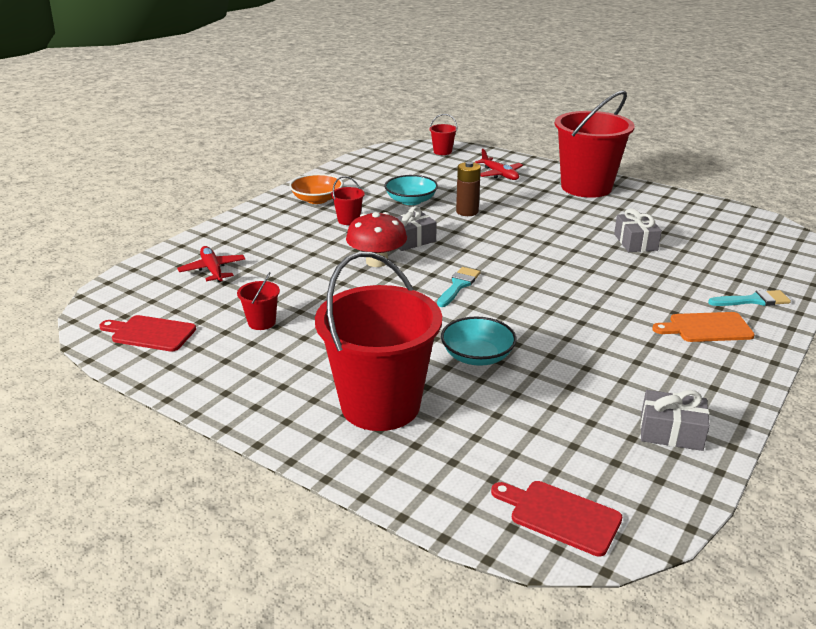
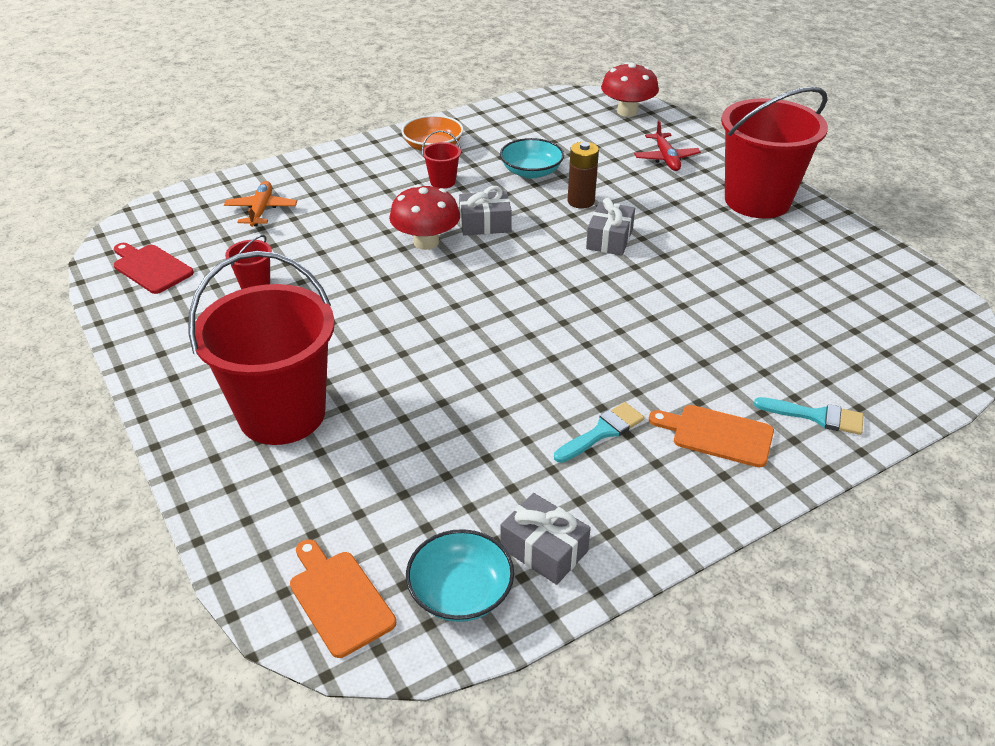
camera: 25 degrees right, 10 degrees up
(213, 270) = (261, 210): red plane -> orange plane
(442, 152) = (627, 111): red bucket -> red mushroom
(458, 286) = (484, 296): turquoise brush -> turquoise brush (602, 432)
(477, 356) = (425, 388): turquoise bowl -> turquoise bowl (460, 592)
(560, 516) = (339, 599): red cutting board -> orange cutting board
(635, 242) = (744, 294): grey gift -> grey gift (609, 239)

